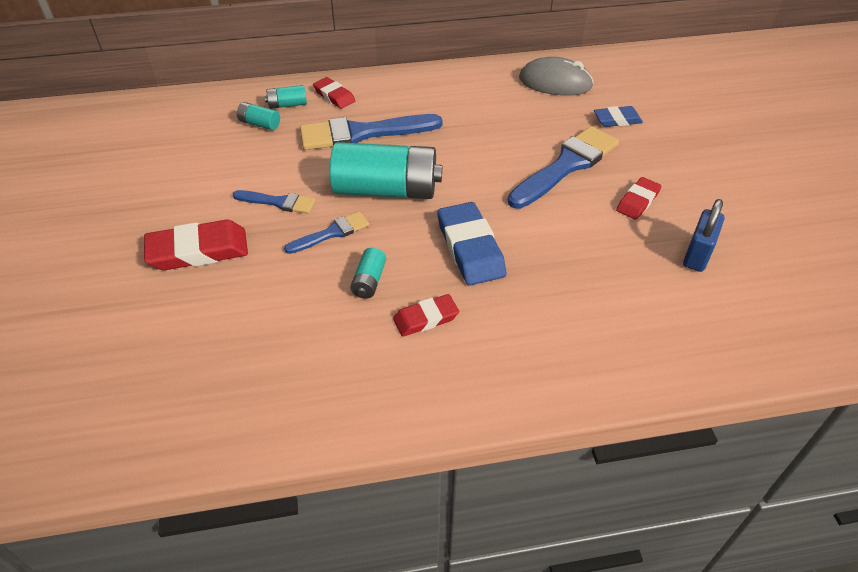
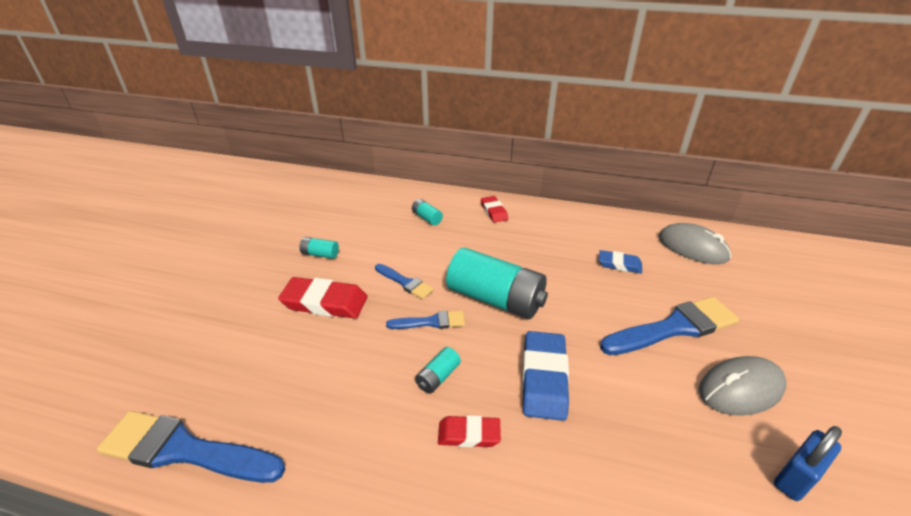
camera: 25 degrees right, 10 degrees down
(287, 105) = (455, 209): turquoise battery -> turquoise battery (320, 254)
(362, 133) = (500, 246): blue brush -> blue brush (184, 450)
(617, 120) = (745, 298): blue eraser -> blue eraser (619, 264)
(638, 201) = (740, 389): red eraser -> grey mouse

